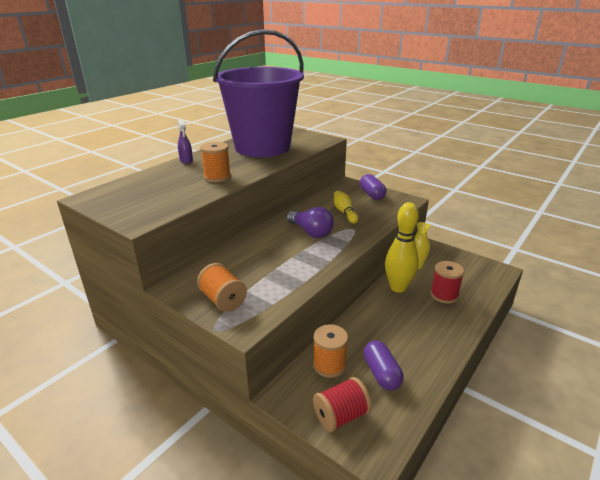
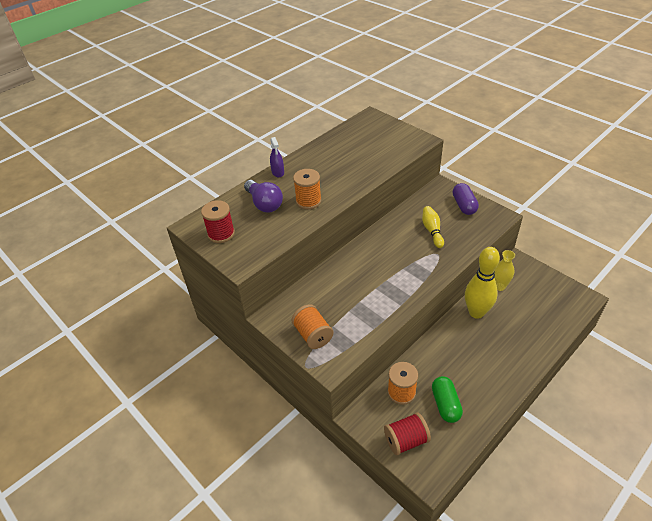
camera: 10 degrees right, 15 degrees up
(262, 147) = (353, 152): purple bucket -> none
(311, 232) = (396, 256): purple light bulb -> purple light bulb (264, 204)
(381, 373) = (445, 404): purple capsule -> green capsule
(444, 295) = (519, 325): red spool -> red spool (221, 234)

